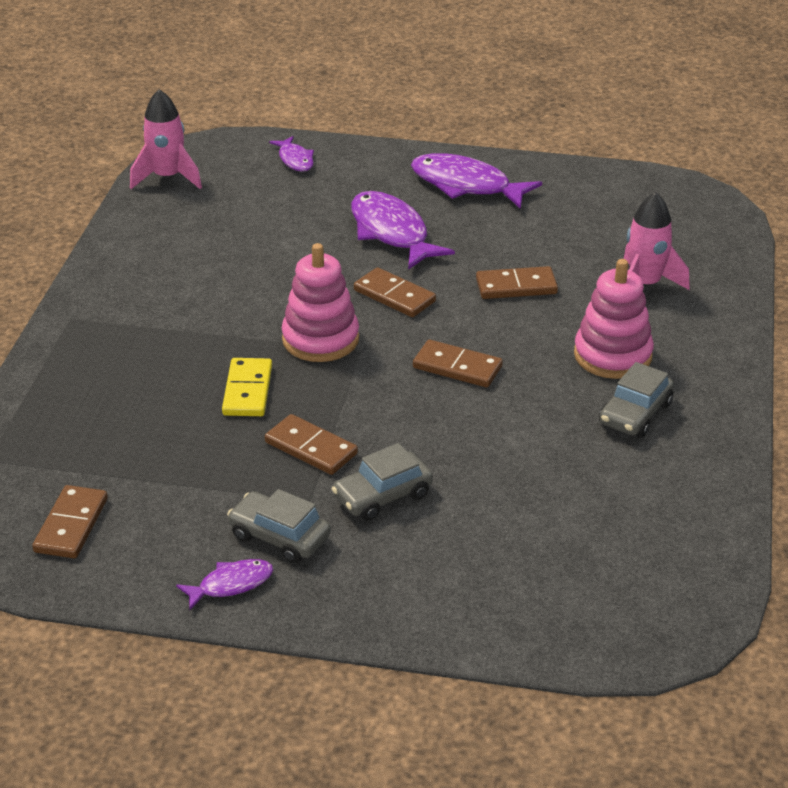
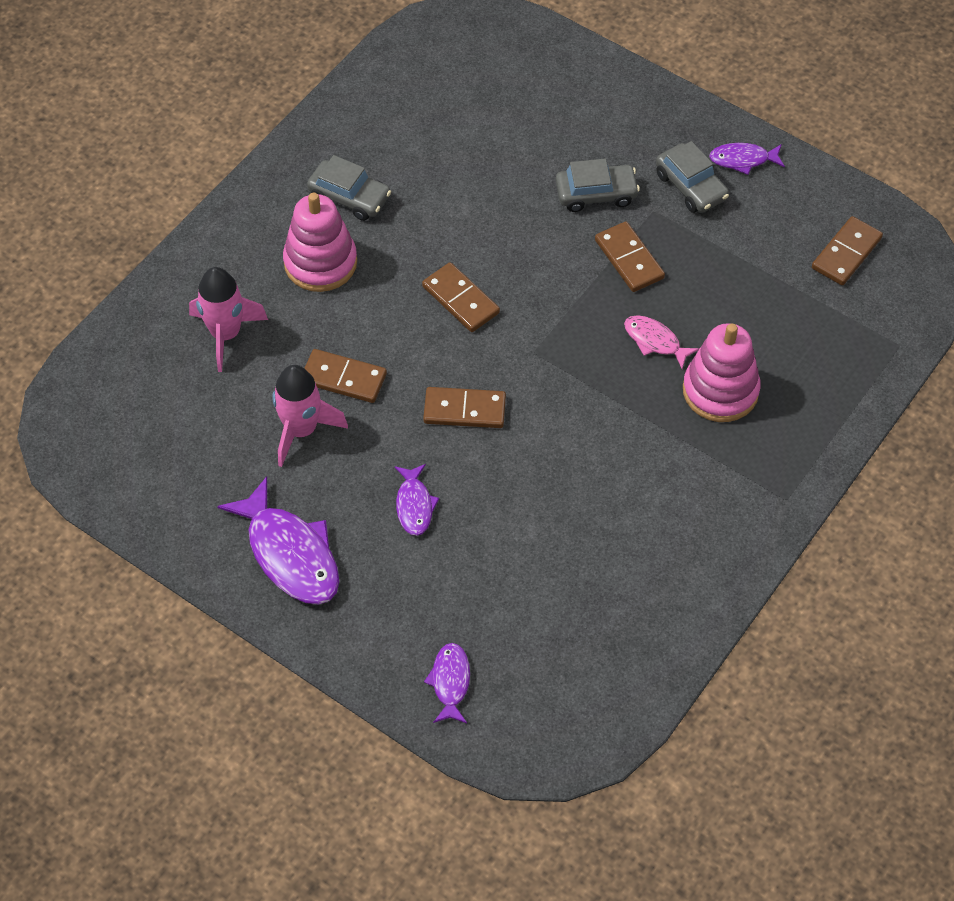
camera: 155 degrees left, 20 degrees up
(167, 177) = (611, 706): pink rocket -> pink rocket (301, 430)
(247, 390) = (655, 341): yellow domino -> pink fish
(320, 339) = (562, 379): pink stacking toy -> pink stacking toy (720, 391)
(391, 232) = (414, 505): purple fish -> purple fish, size x0.53
(394, 296) = (464, 410): brown domino -> brown domino turned 60 degrees counterclockwise
(635, 414) = (349, 197): grey car -> grey car turned 60 degrees clockwise

